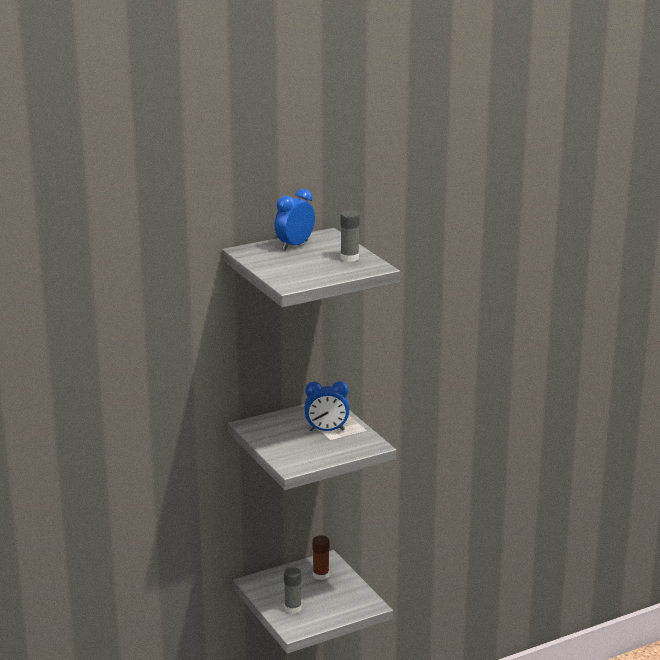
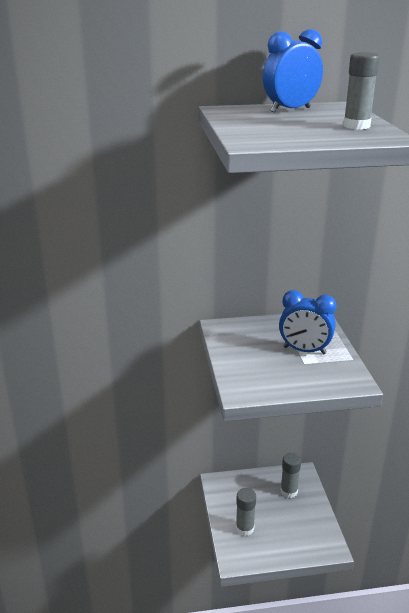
camera: 20 degrees right, 5 degrees up
(321, 575) = (289, 491): brown glue stick -> grey glue stick

